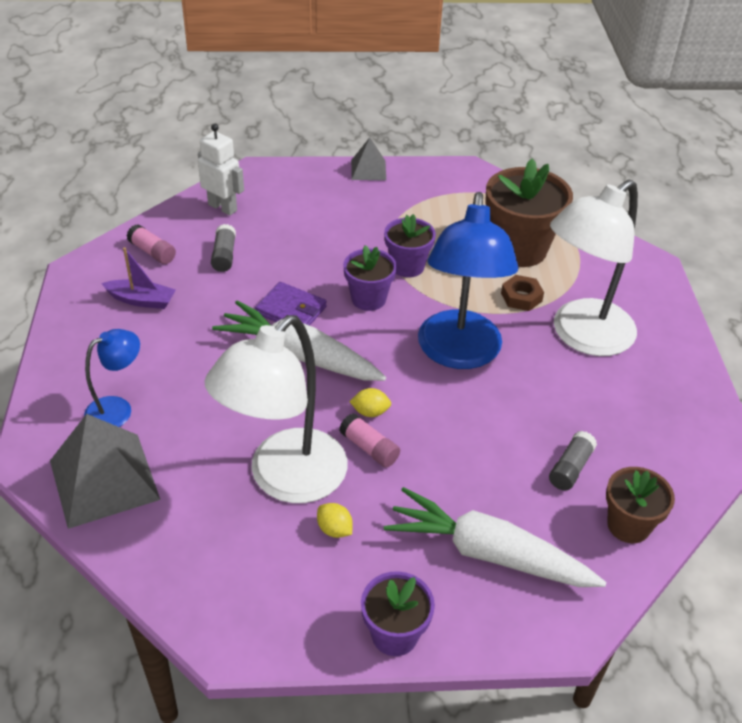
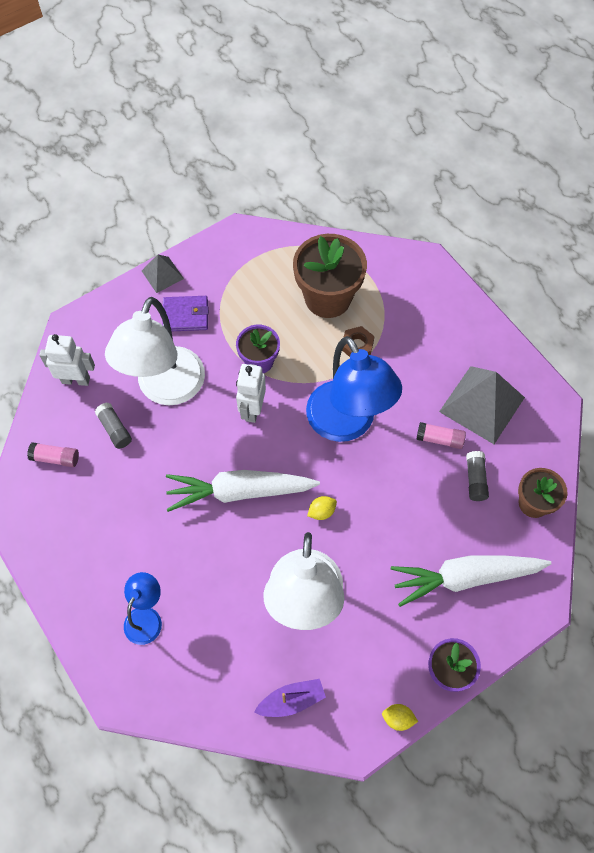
camera: 30 degrees left, 20 degrees up
(104, 479) = (184, 679): grey pyramid -> grey pyramid (482, 404)
(141, 300) = (85, 510): purple boat -> purple boat (291, 700)
(291, 310) = (204, 453): purple wallet -> purple wallet (185, 315)
(334, 529) = (362, 620): yellow lemon -> yellow lemon (398, 718)
(368, 299) = (252, 409): purple flower pot -> white robot
(369, 448) = (341, 542): pink glue stick -> pink glue stick (439, 439)
(582, 336) = (418, 359): white lamp -> white lamp (166, 389)

